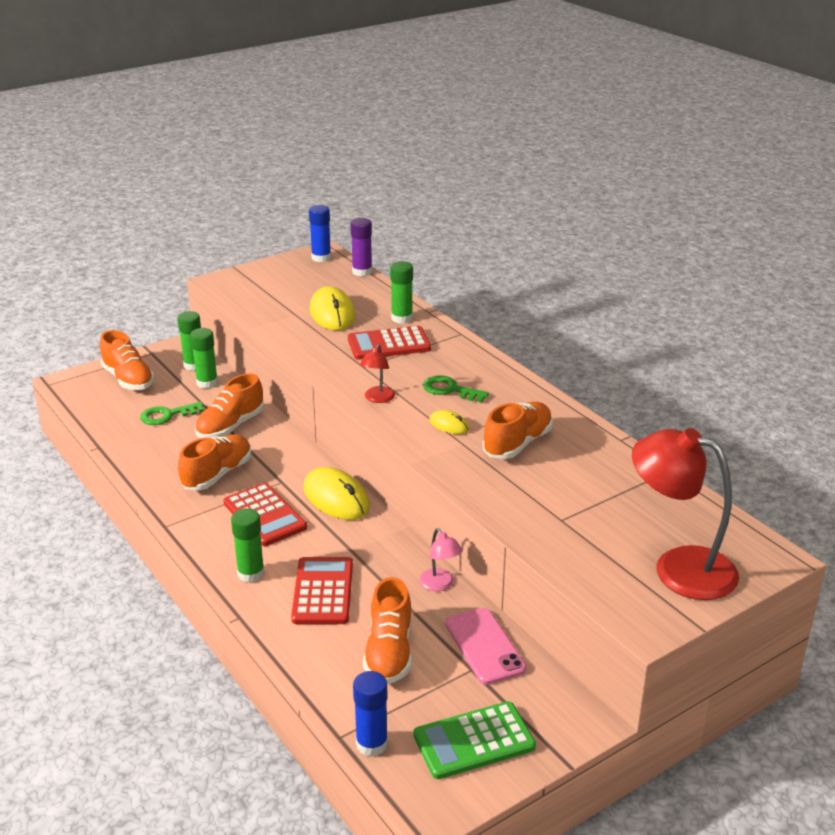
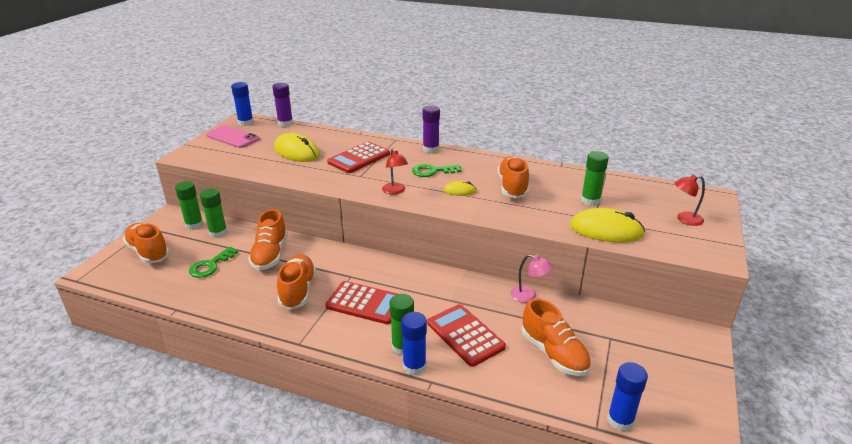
camera: 35 degrees left, 0 degrees up
(128, 379) = (148, 252): orange shoe -> orange shoe turned 150 degrees counterclockwise
(240, 596) = (414, 366): none -> blue glue stick
(336, 498) = (400, 271): yellow mouse -> yellow mouse (606, 230)
(402, 318) = (347, 141): green glue stick -> green glue stick (590, 201)
(474, 741) = (669, 382): green calculator -> none
(484, 646) = (599, 320): pink phone -> pink phone (233, 137)
(485, 361) = (431, 149): none -> purple glue stick
(678, 567) = (684, 219): red lamp -> red lamp, size x0.47

